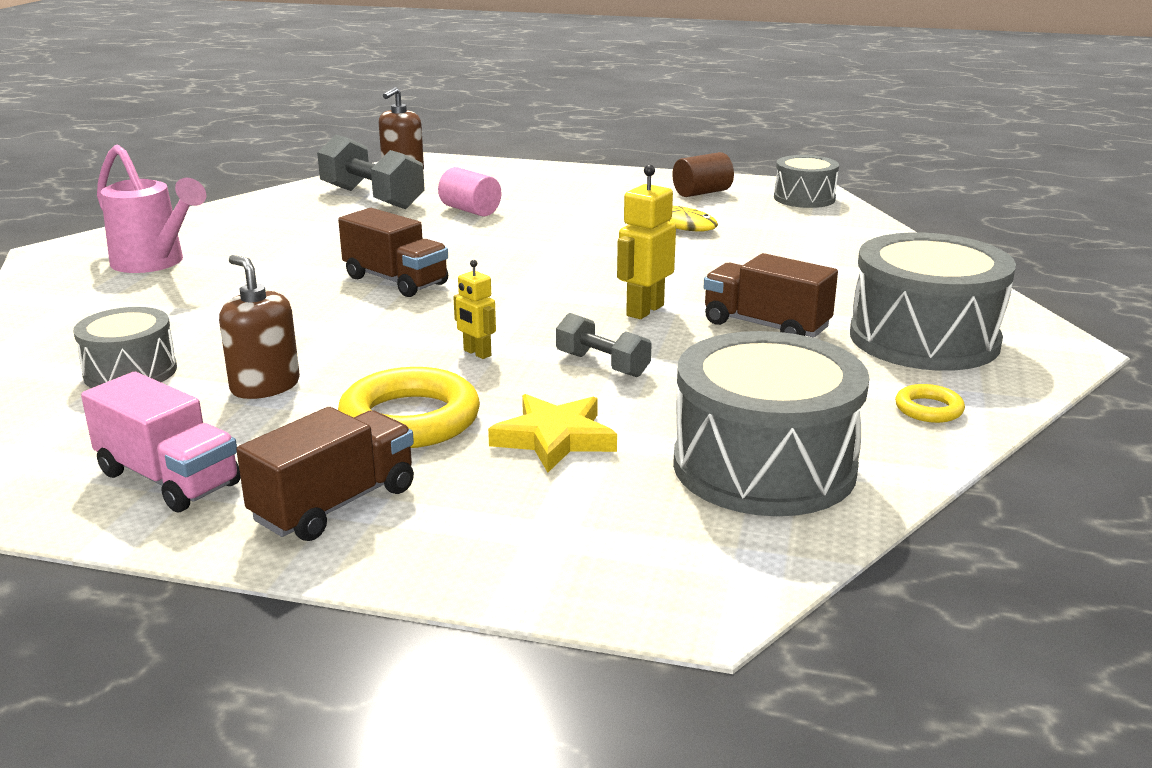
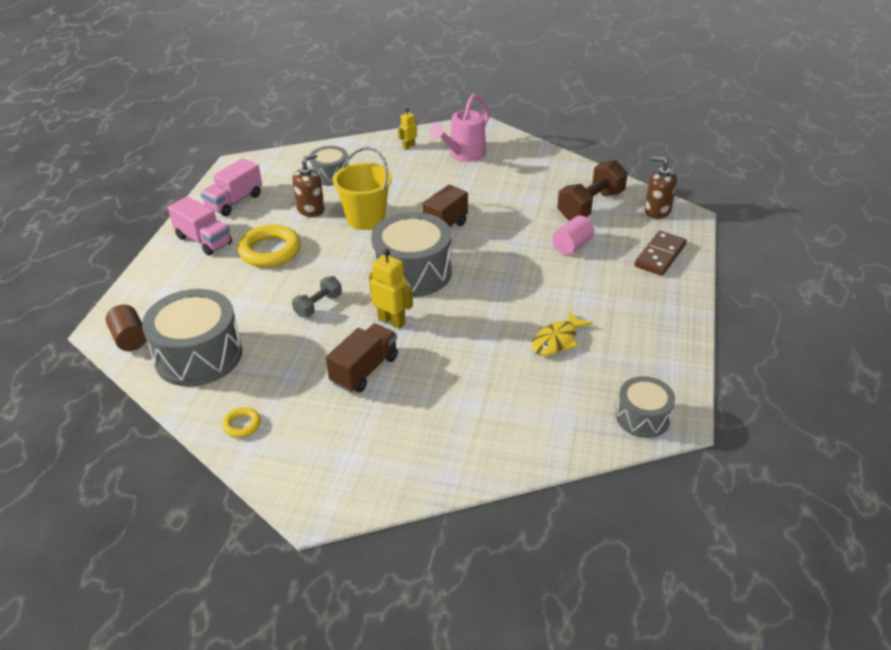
camera: 90 degrees right, 15 degrees up
(330, 335) = (366, 218): none -> yellow bucket
(334, 504) = (204, 240): brown truck -> pink truck
(372, 198) = (590, 205): grey dumbbell -> brown dumbbell
(477, 353) = (338, 264): yellow robot -> yellow robot (408, 147)
(505, 176) = (660, 255): none -> brown domino
(554, 438) = (242, 292): yellow star -> none
(702, 193) = (643, 356): brown cylinder -> brown cylinder (130, 339)
(924, 339) = (337, 441): grey drum -> grey drum (413, 272)

